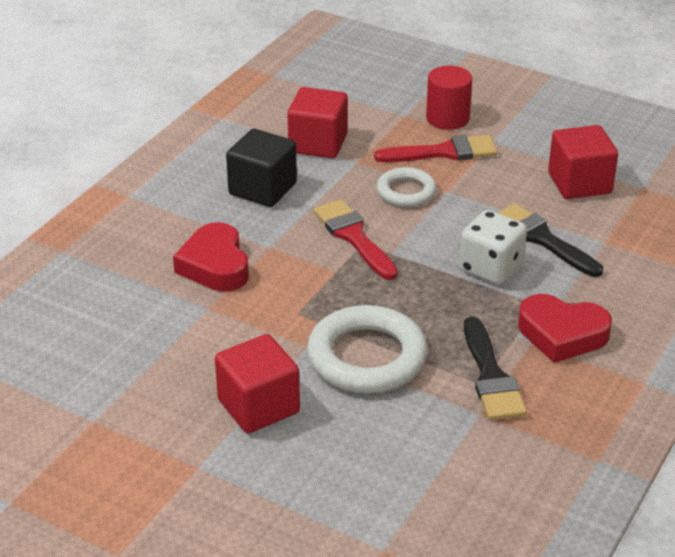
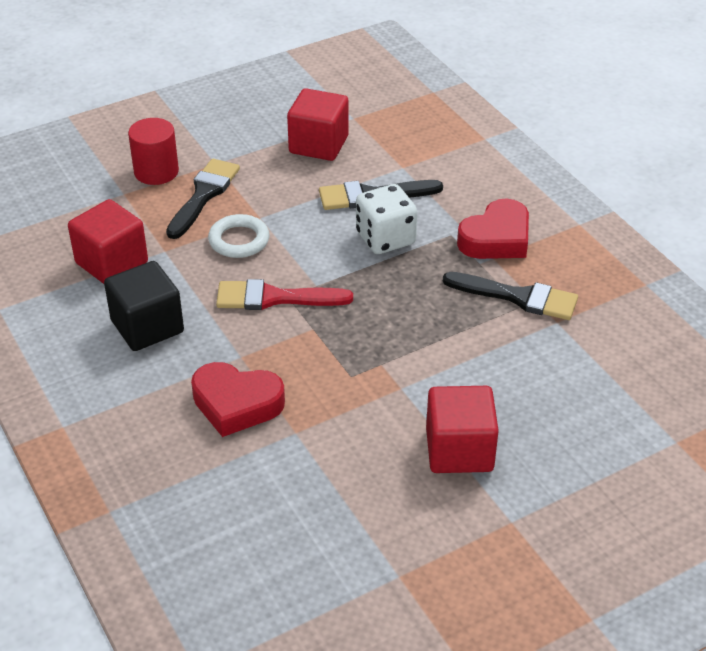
camera: 60 degrees left, 5 degrees up
(367, 357) = (444, 357): white ring -> none
(443, 152) = (204, 195): red brush -> black brush

